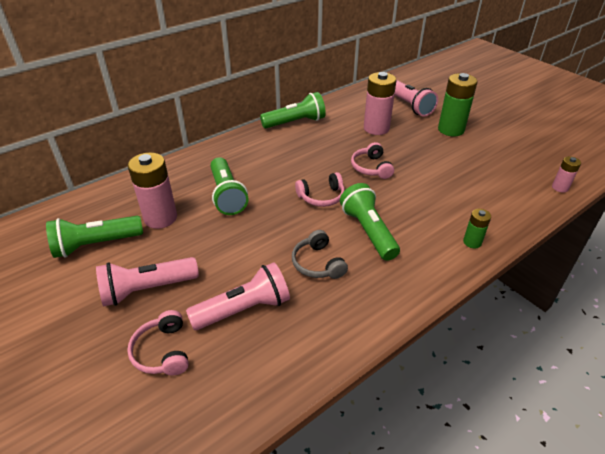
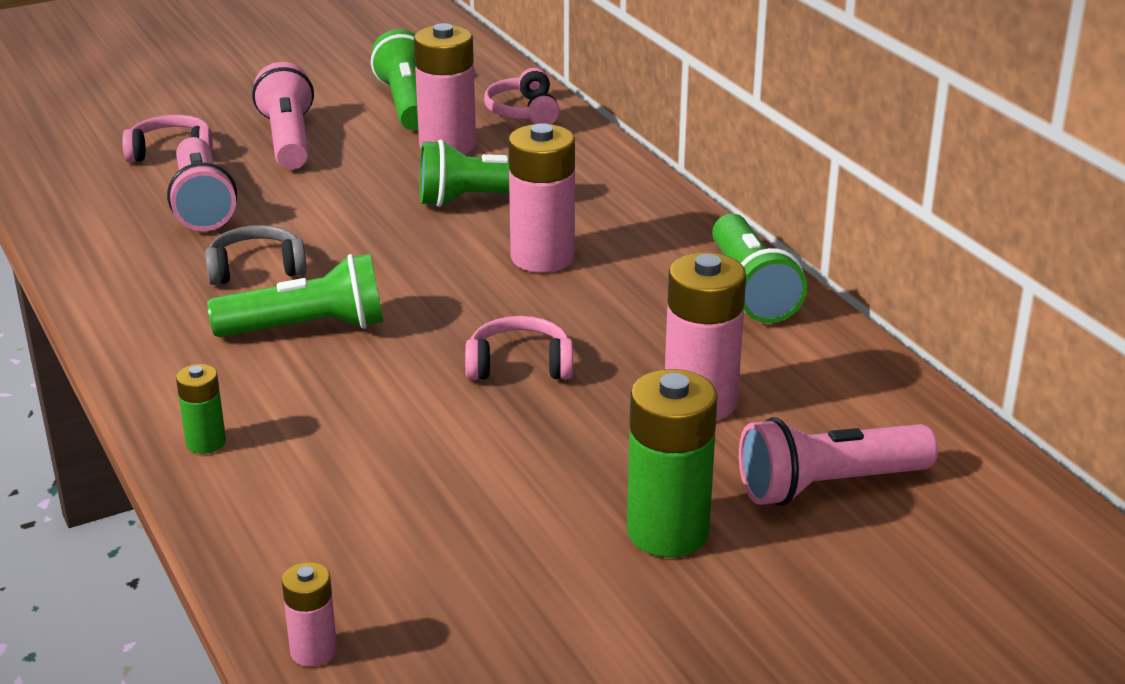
camera: 100 degrees right, 10 degrees down
(282, 172) = (542, 257): none -> pink battery
(321, 197) = (438, 292): pink headphones -> pink headphones (524, 112)

